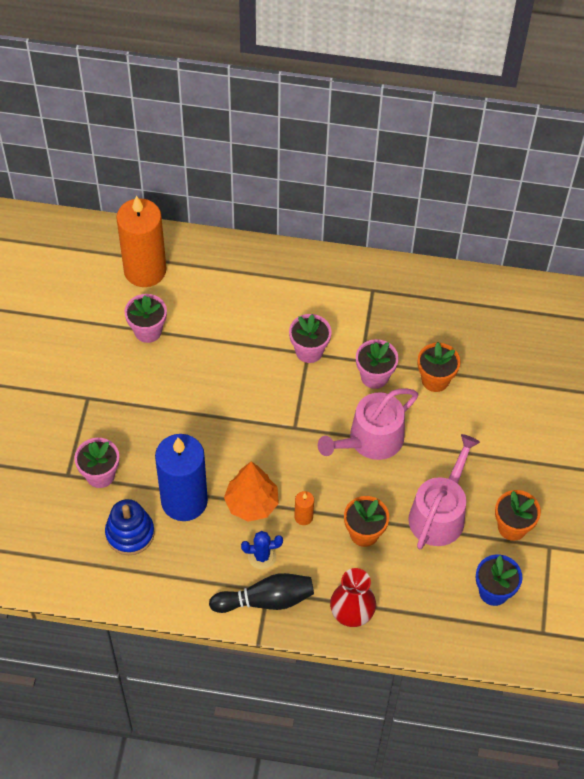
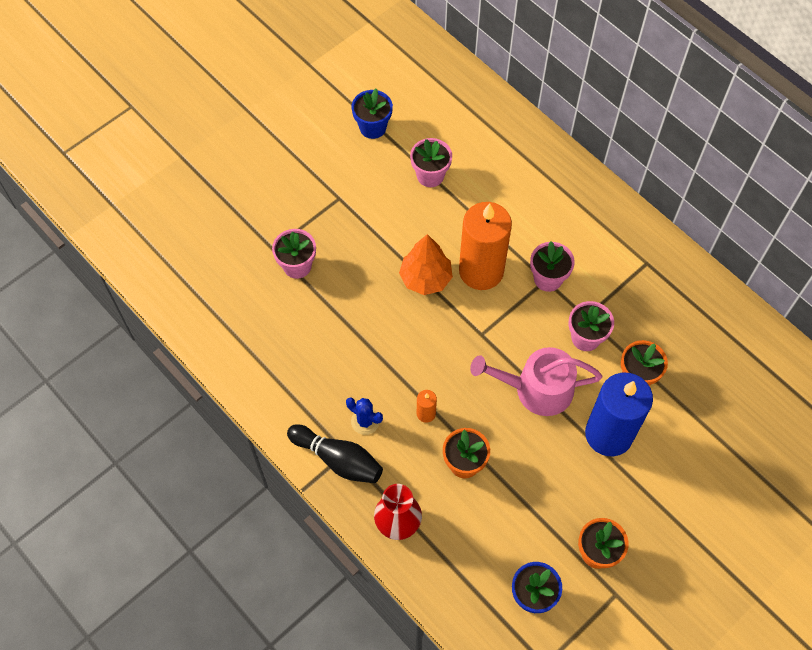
camera: 40 degrees right, 5 degrees up
(66, 322) = (373, 127): none -> blue flower pot
(130, 533) = (280, 328): blue stacking toy -> none
(145, 270) = (469, 125): orange candle -> orange candle (481, 271)
(184, 501) = (343, 332): blue candle -> blue candle (609, 434)
(251, 503) = (393, 372): orange tree -> orange tree (425, 278)
(440, 513) = (543, 494): pink watering can -> none

